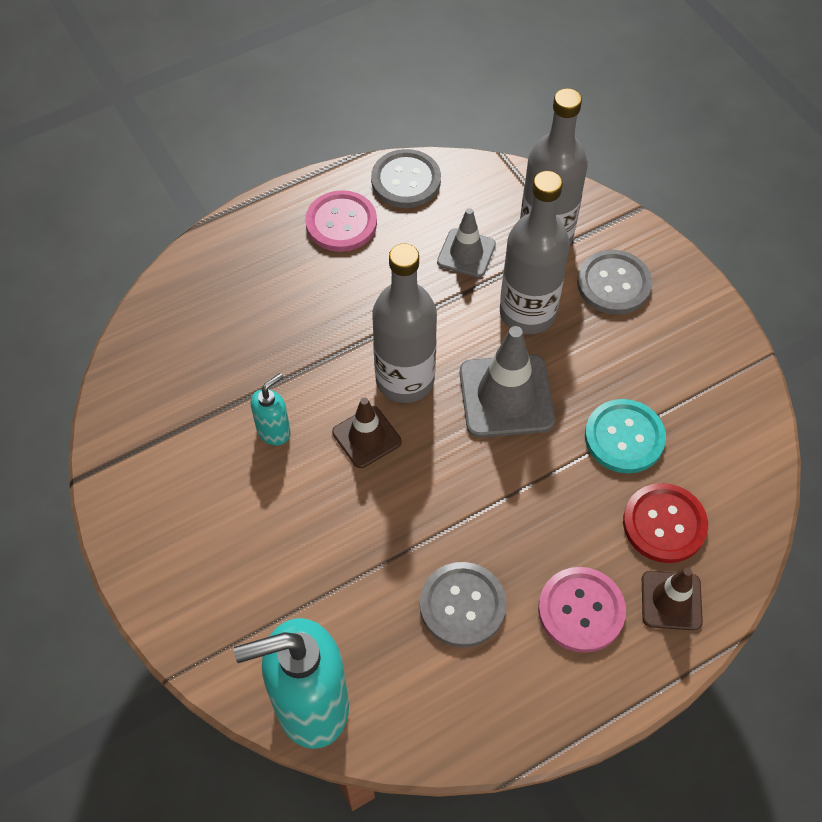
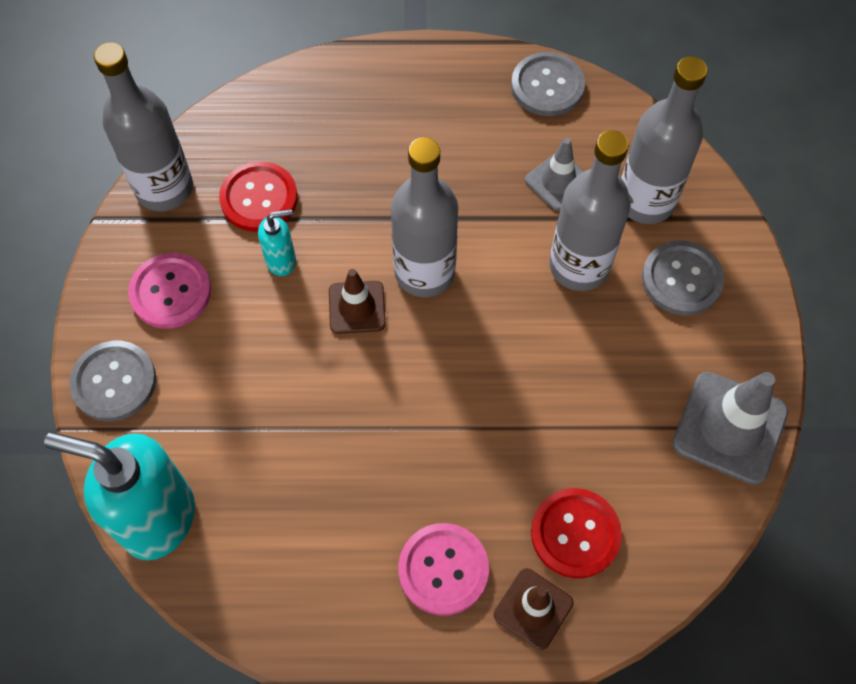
camera: 30 degrees right, 5 degrees up
(124, 422) = (164, 188): none -> grey bottle
(218, 388) = (259, 198): none -> red button
(341, 223) = (462, 99): pink button -> pink button (170, 292)
(462, 605) = (341, 504): grey button -> grey button (114, 382)
(506, 396) = (506, 335): grey traffic cone -> grey traffic cone (729, 428)
(624, 437) = (592, 431): turquoise button -> none

